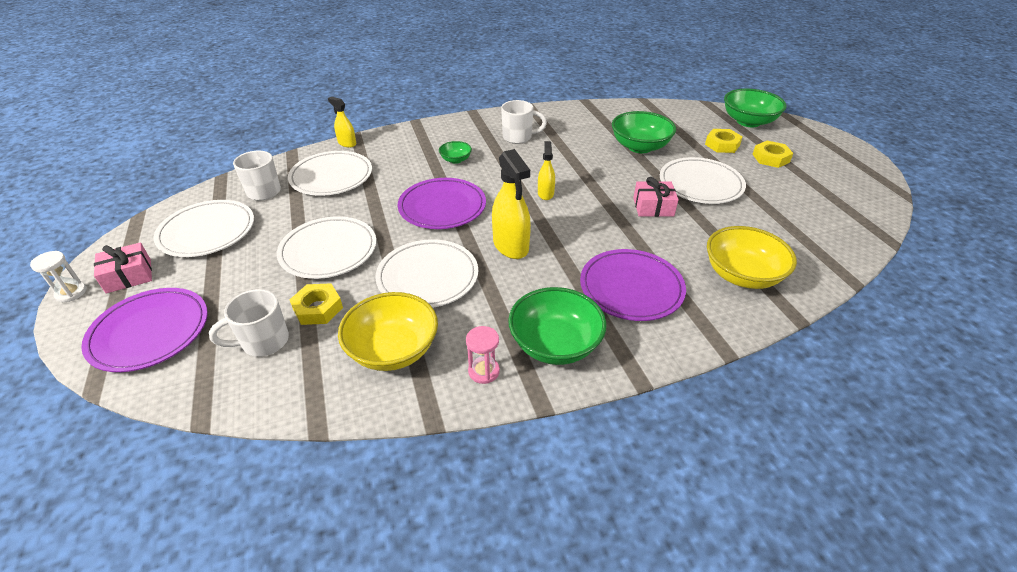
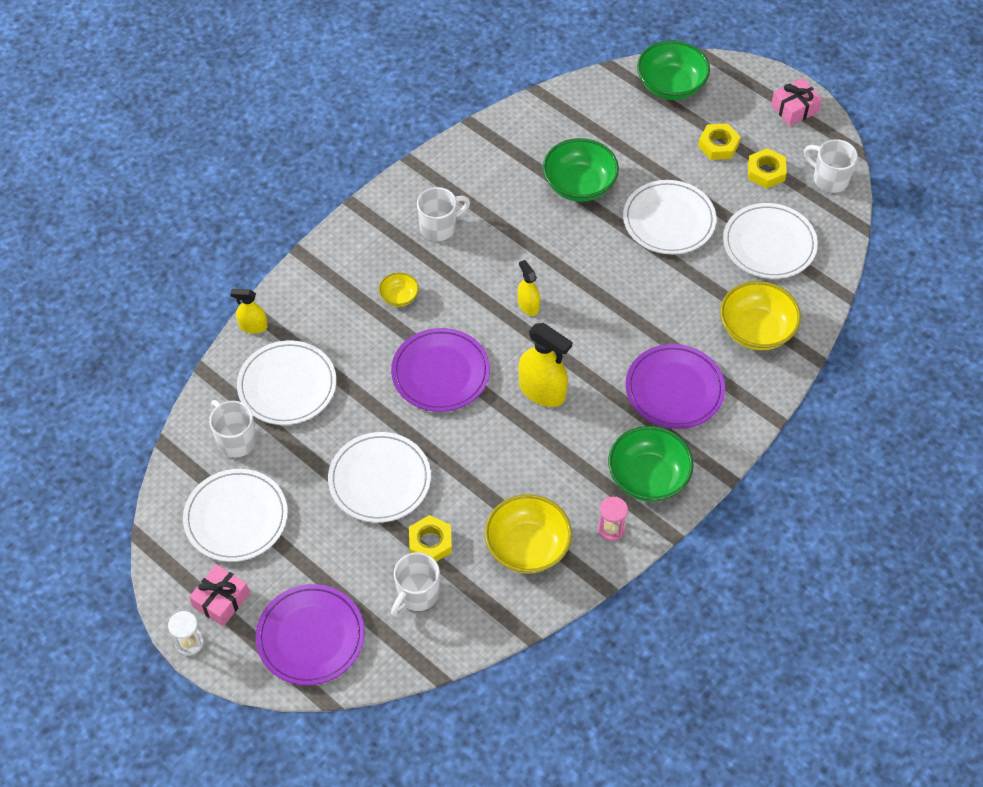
camera: 30 degrees left, 15 degrees up
(428, 277) = (496, 463): white plate -> white plate (769, 244)
(456, 160) = (399, 297): green bowl -> yellow bowl
(653, 207) = (641, 276): pink gift -> pink gift (794, 109)
(722, 145) = (661, 143): yellow nut -> yellow nut (766, 172)
(868, 203) = (829, 179): none -> white mug

